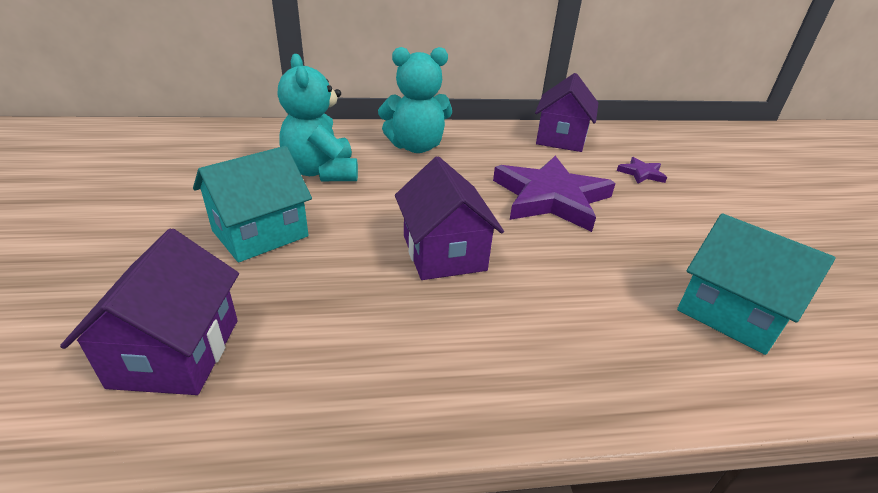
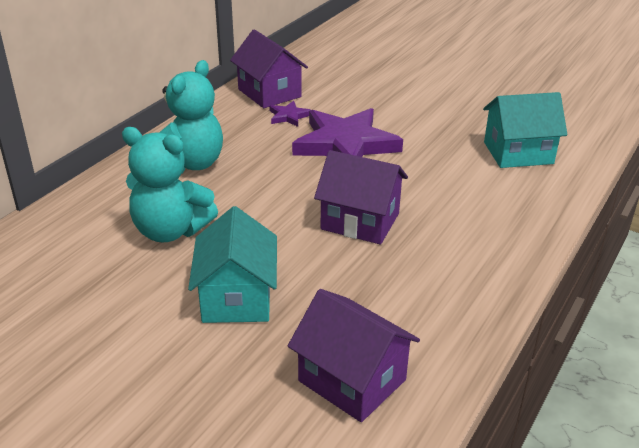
camera: 50 degrees left, 0 degrees up
(641, 173) = (359, 92): purple star -> purple star (289, 116)

